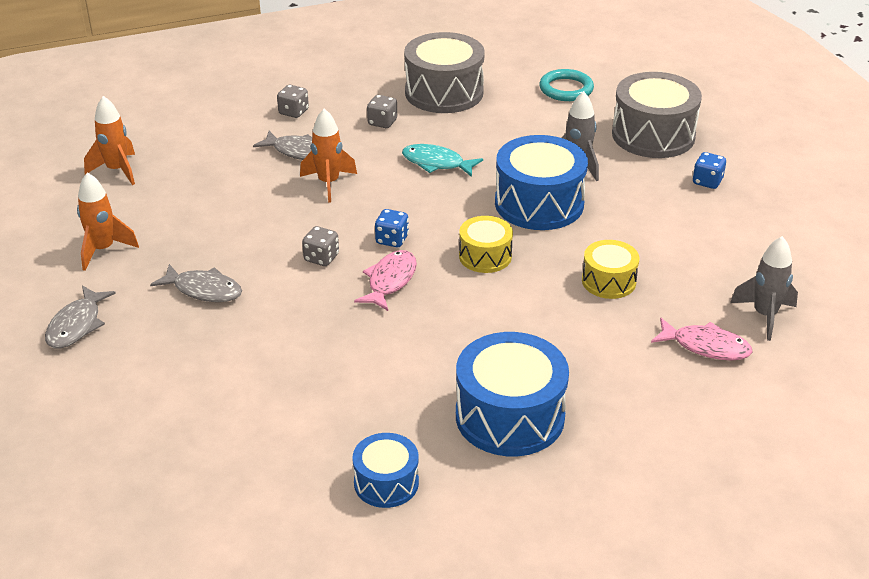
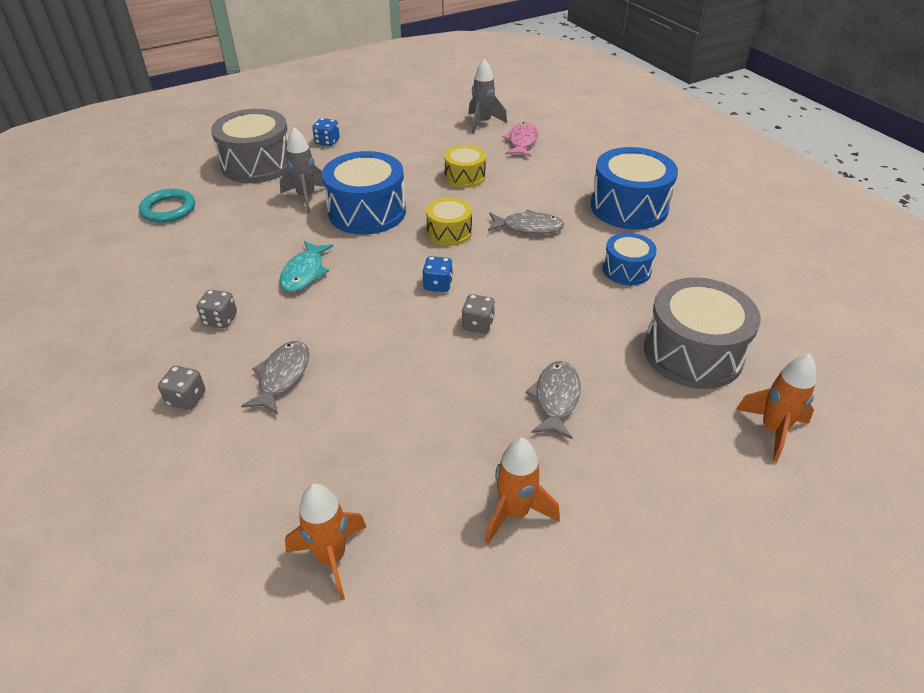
camera: 100 degrees left, 5 degrees up
(77, 325) = (655, 492): grey fish -> grey fish (528, 227)
(329, 183) = (347, 341): orange rocket -> orange rocket (772, 430)
(386, 483) = (724, 251): blue drum -> blue drum (626, 270)
(390, 281) = (499, 278): pink fish -> none
(444, 92) = (160, 283): grey drum -> grey drum (693, 353)

